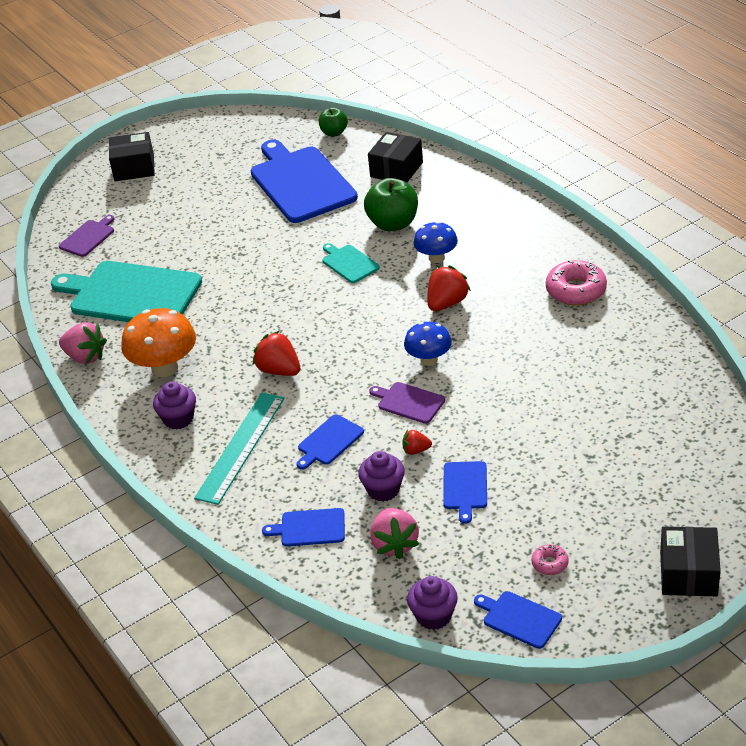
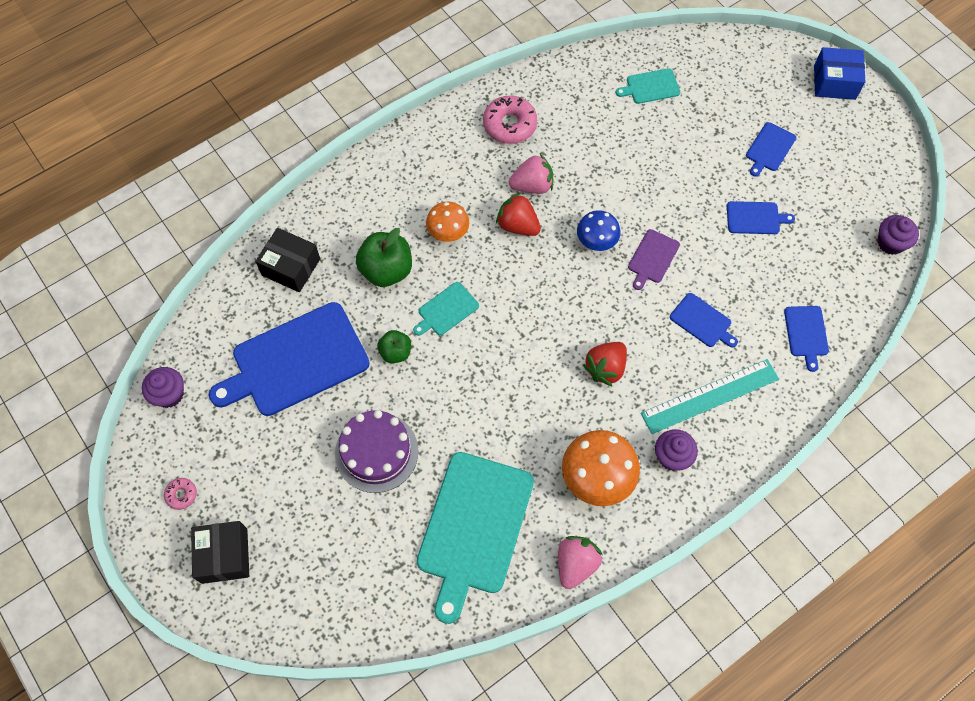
camera: 95 degrees left, 25 degrees up
(88, 237) = (360, 593): purple cutting board -> none
(210, 234) = (376, 452): none -> purple cake
(240, 447) = (710, 396): turquoise ruler -> turquoise ruler turned 45 degrees counterclockwise
(334, 133) = (204, 330): green apple -> green apple (395, 352)
(383, 490) = (759, 278): purple cupcake -> purple cupcake (169, 394)
(395, 544) = (819, 269): pink strawberry -> pink strawberry (532, 186)
(416, 450) = (712, 253): red strawberry -> none
(436, 258) = (448, 232): blue mushroom -> orange mushroom
(519, 618) = (886, 187): blue cutting board -> blue cutting board (769, 148)
(550, 563) = (831, 165): pink donut -> pink donut (181, 495)
(649, 398) = (650, 87): none -> turquoise cutting board
(688, 574) = (834, 82): black box -> blue box

